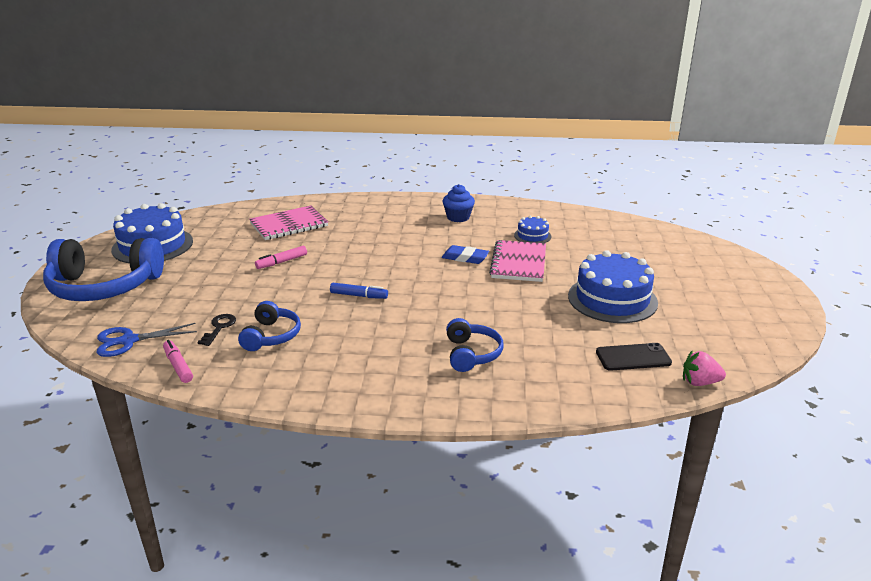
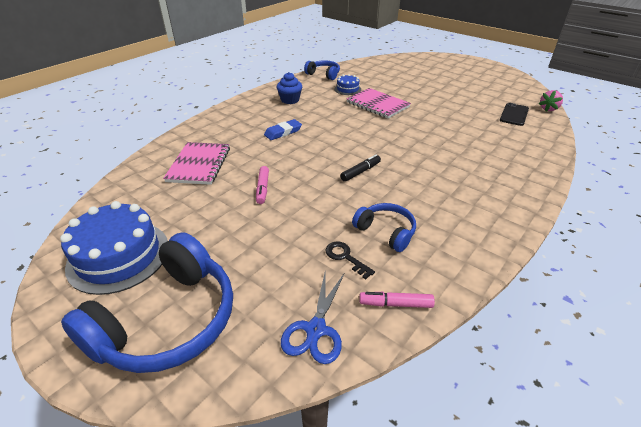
camera: 55 degrees left, 10 degrees up
(358, 296) = (360, 172): blue marker -> black marker
(465, 258) = (350, 117): blue eraser -> blue eraser (283, 132)
(471, 354) = (477, 157): blue headphones -> blue headphones (323, 74)
(612, 299) = (448, 97): blue cake -> none

